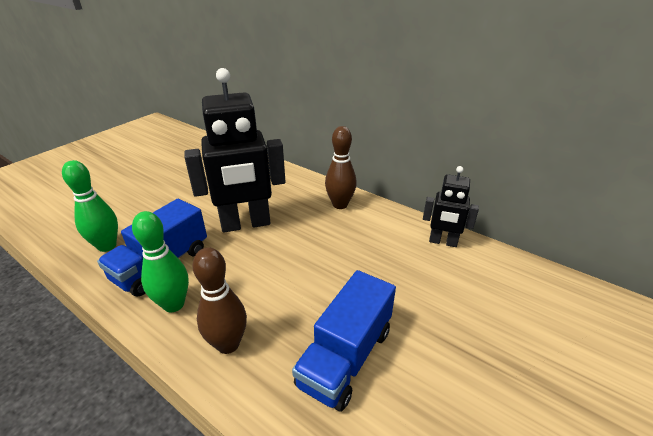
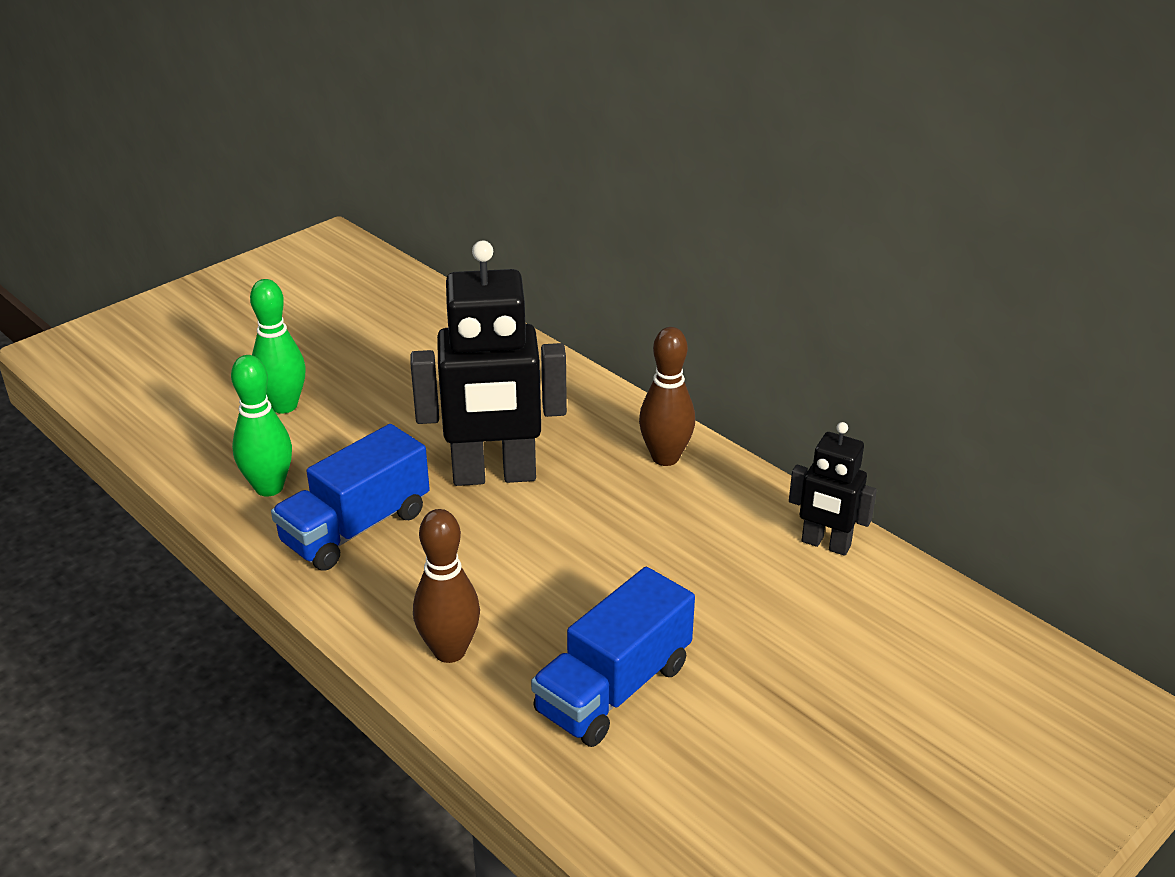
camera: 10 degrees right, 0 degrees up
(174, 304) = (374, 588): green bowling pin -> green bowling pin (284, 406)

